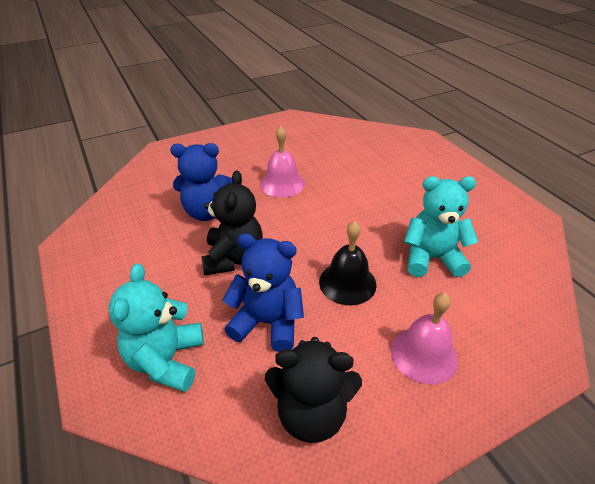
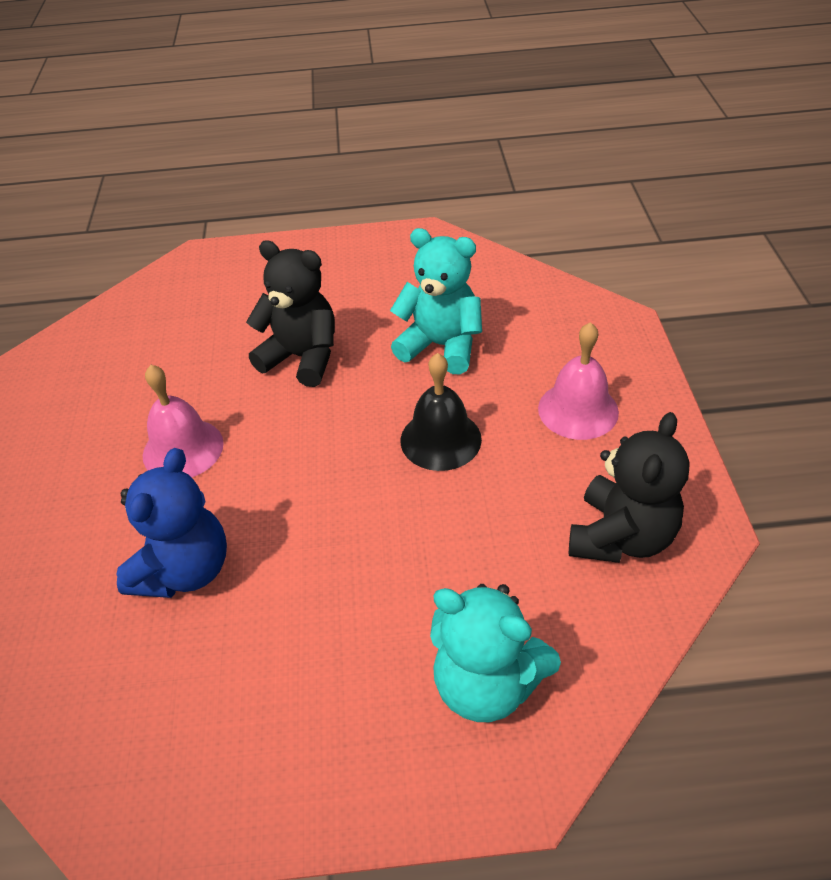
camera: 65 degrees left, 5 degrees up
(233, 258) = (322, 556): black teddy bear -> black teddy bear (302, 357)
(267, 323) = (470, 545): blue teddy bear -> none
(432, 258) = (441, 346): turquoise teddy bear -> turquoise teddy bear turned 90 degrees clockwise

